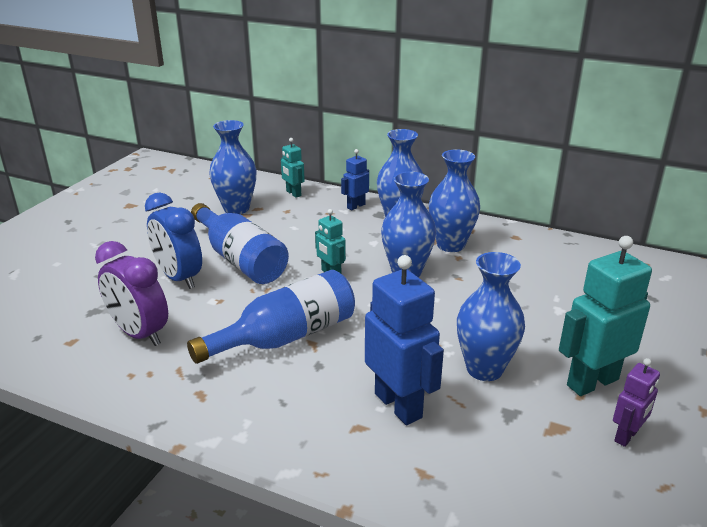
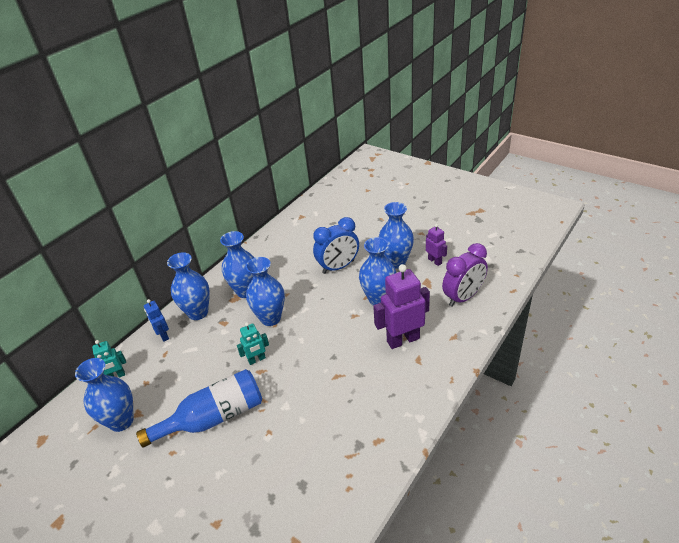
camera: 75 degrees left, 10 degrees up
(139, 334) = (298, 487): purple clock -> purple clock (463, 297)
(179, 278) = (225, 463): blue clock -> blue clock (338, 267)
(285, 337) = (326, 390): blue bottle -> none
(398, 405) = (403, 340): blue robot -> purple robot
(592, 382) = (396, 262): turquoise robot -> blue vase

